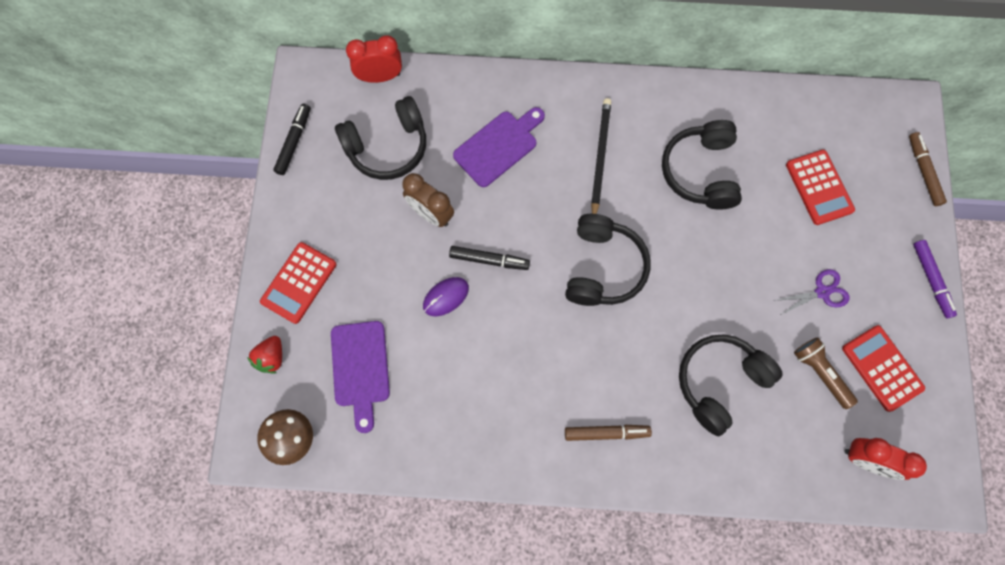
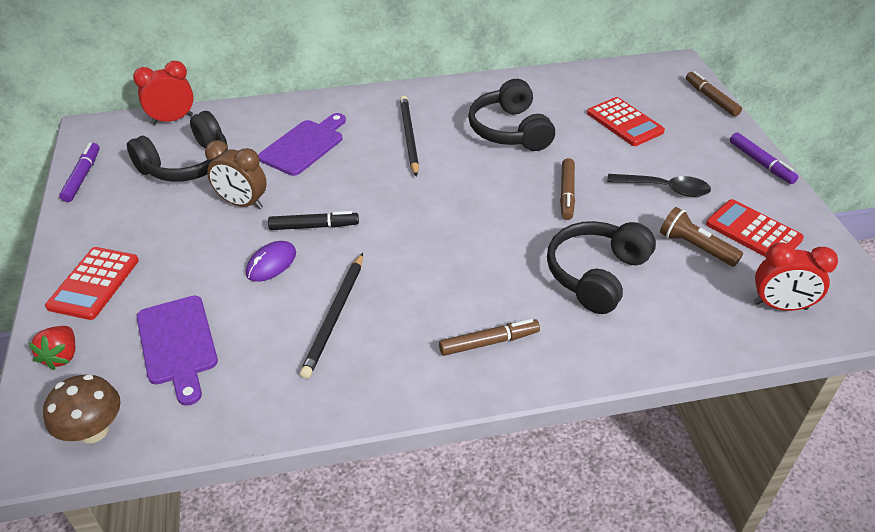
camera: 15 degrees left, 30 degrees down
(294, 142) = (82, 176): black marker -> purple marker
(488, 372) = (334, 316): none -> black pencil
(603, 267) = (438, 210): black headphones -> none
(727, 275) = (566, 194): none -> brown marker
(822, 292) = (664, 189): purple scissors -> black spoon

